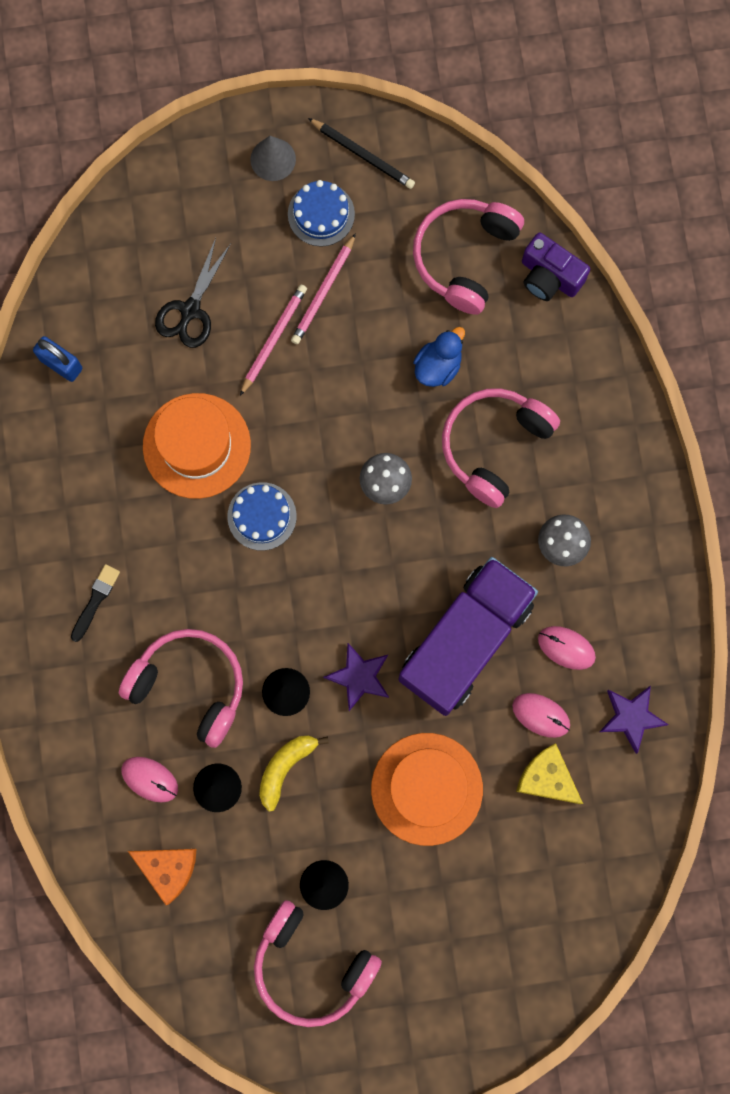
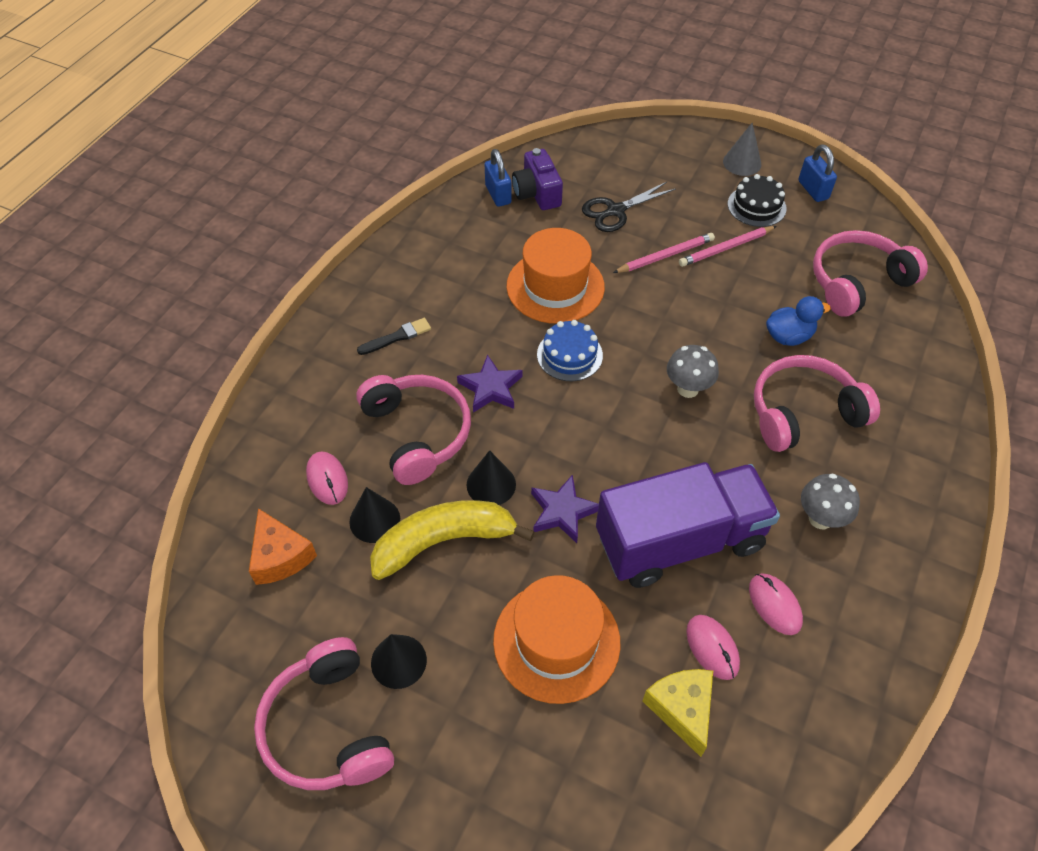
camera: 35 degrees right, 25 degrees down
(285, 767) = (444, 541): yellow banana -> yellow banana, size x1.63
(321, 214) = (756, 206): blue cake -> black cake
(362, 155) = (813, 190): black pencil -> blue padlock
(549, 276) = (925, 328): purple camera -> purple camera (537, 193)
(631, 717) = (806, 709): purple star -> purple star (491, 388)

